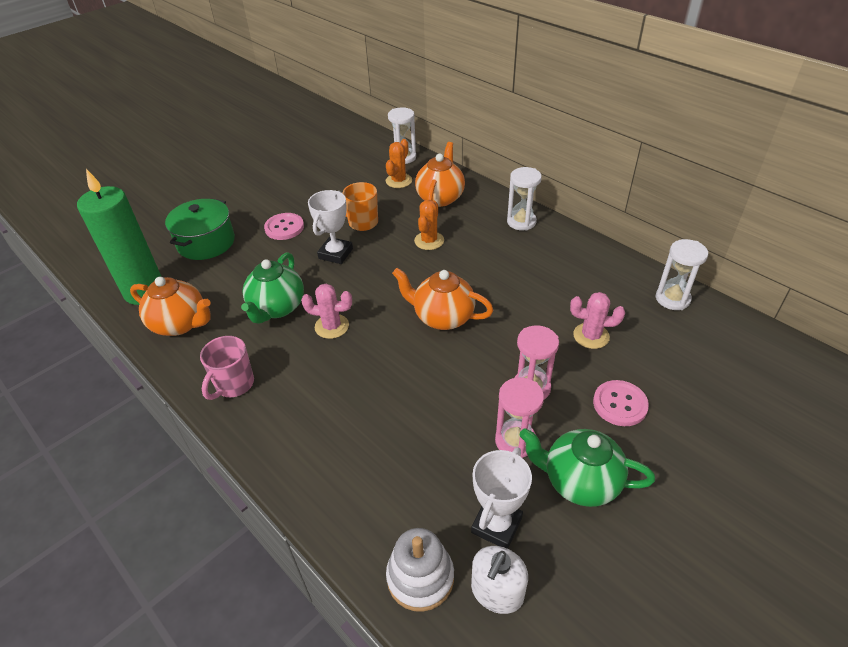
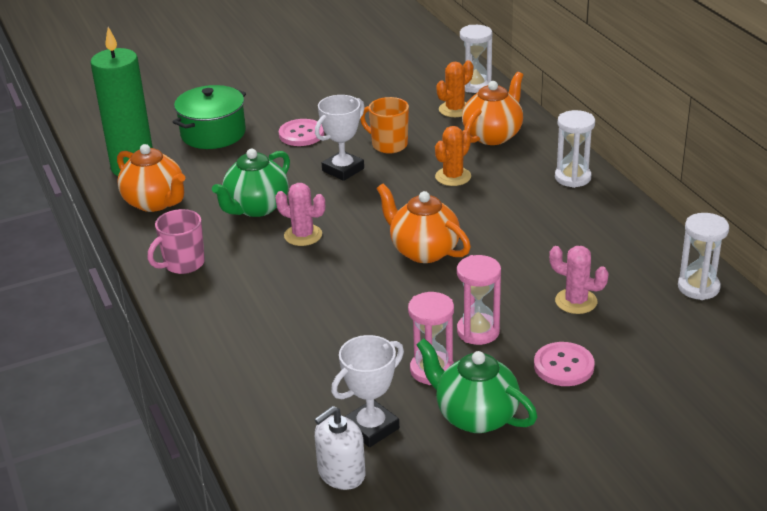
camera: 20 degrees right, 10 degrees down
(420, 577) = (278, 446): white stacking toy -> none

